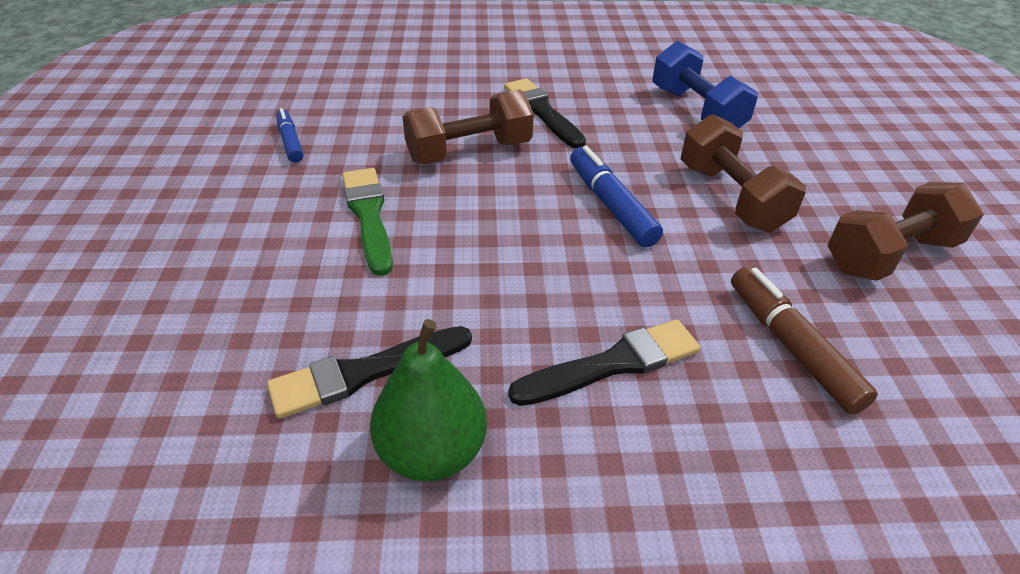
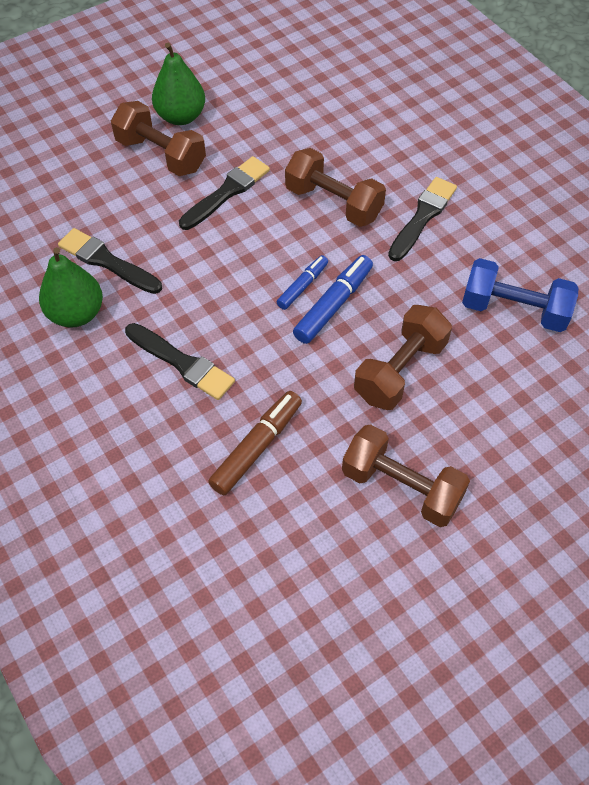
camera: 60 degrees right, 15 degrees up
(201, 204) = (181, 116): none -> green pear
(240, 244) = (161, 155): none -> brown dumbbell
(290, 142) = (269, 112): blue marker -> blue marker (302, 286)
(369, 216) = (227, 192): green brush -> black brush
(696, 111) = (514, 310): blue dumbbell -> blue dumbbell turned 75 degrees clockwise

